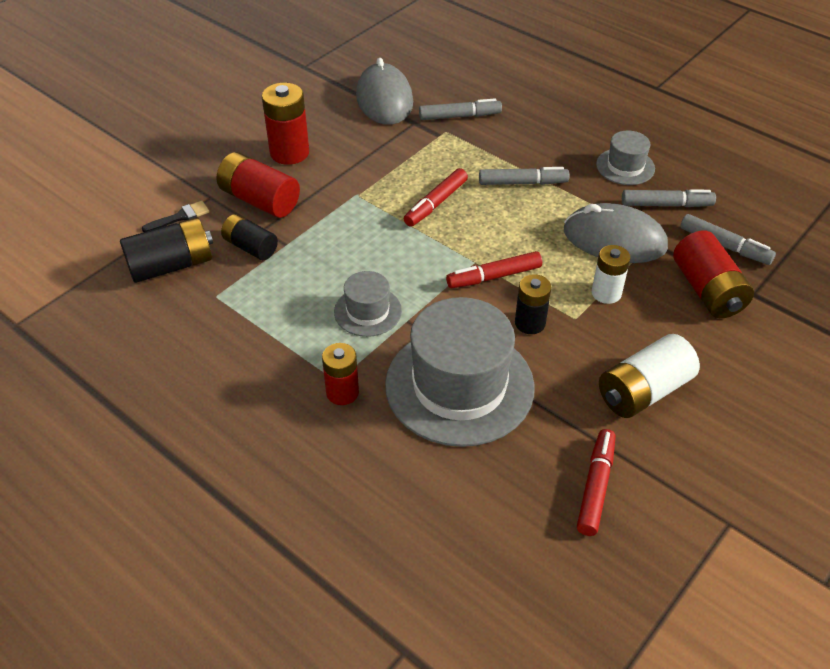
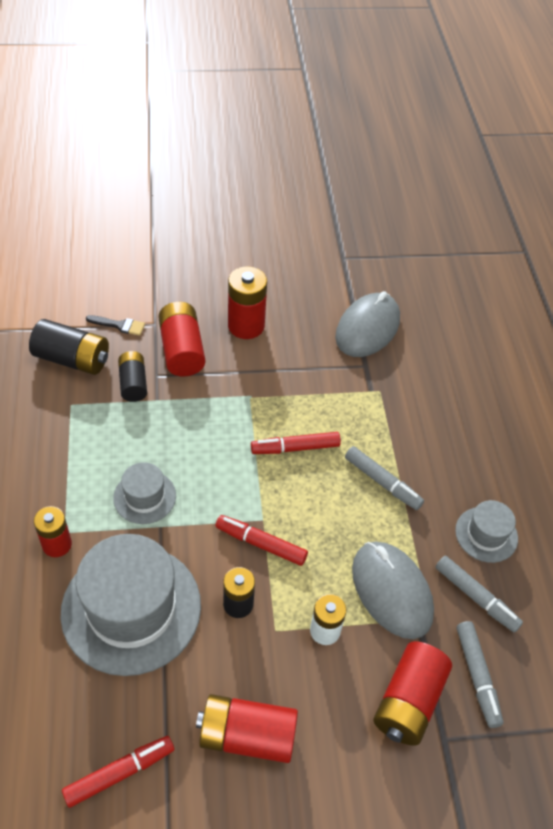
camera: 40 degrees right, 5 degrees up
(460, 116) = (407, 385): grey marker -> none
(643, 391) = (247, 736): white battery -> red battery

